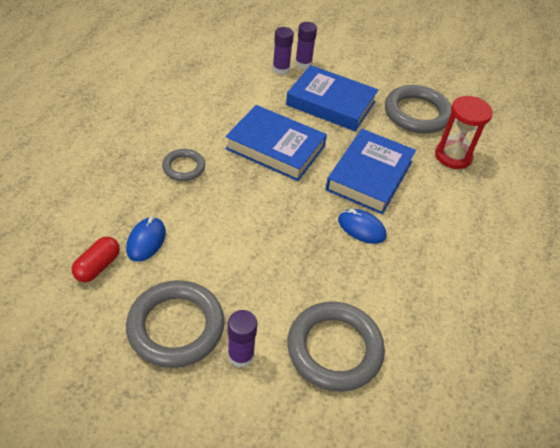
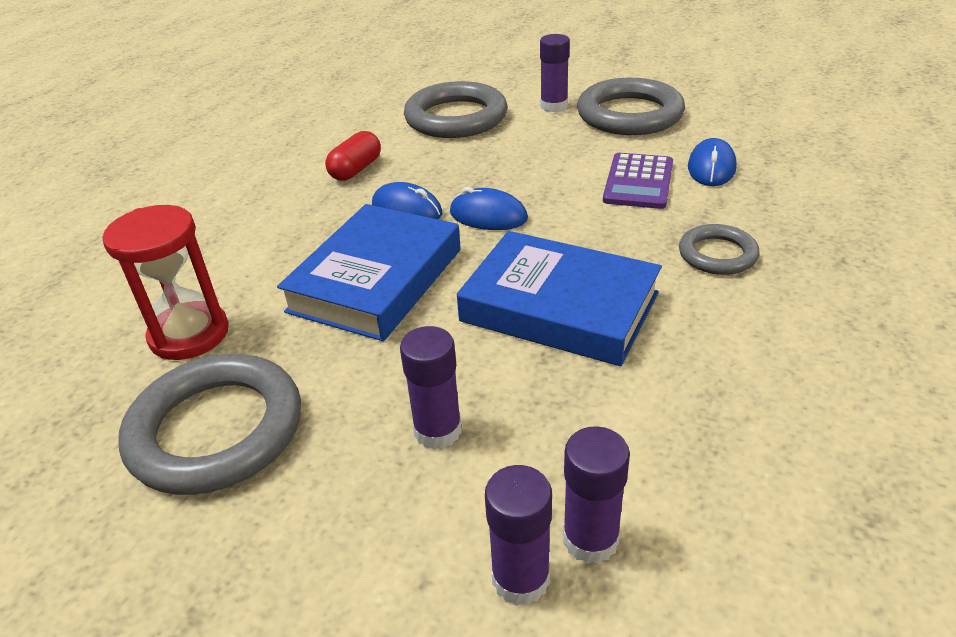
camera: 175 degrees left, 10 degrees down
(98, 266) = (752, 143): red capsule -> red capsule (356, 169)
(203, 233) = (638, 182): none -> purple calculator
(308, 215) = (488, 216): none -> blue mouse
(331, 103) = (438, 431): blue book -> purple glue stick

